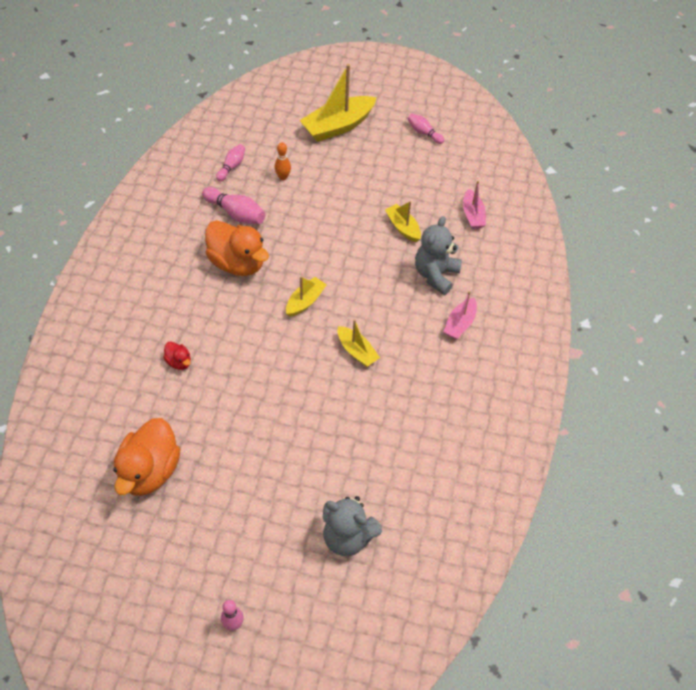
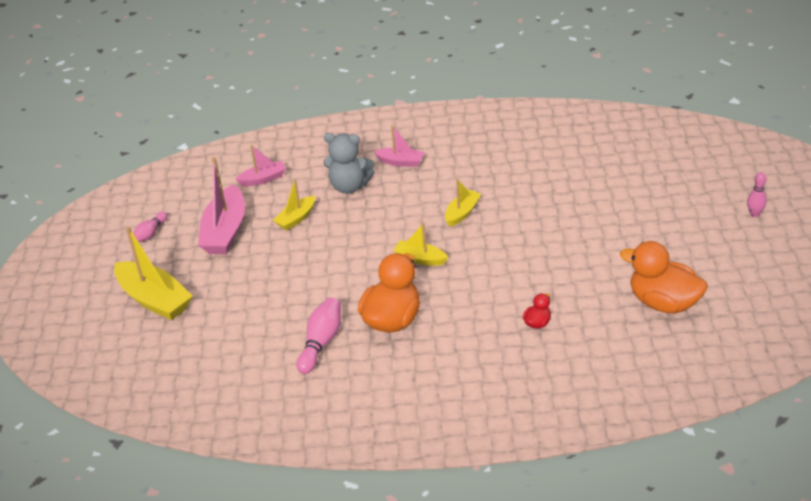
camera: 100 degrees left, 15 degrees down
(149, 471) = (663, 303): orange duck -> orange duck turned 150 degrees counterclockwise
(231, 166) = (247, 368): pink bowling pin -> none
(283, 177) = (251, 321): orange bowling pin -> none
(347, 537) = (642, 176): grey teddy bear -> none
(405, 178) = (225, 231): none -> pink boat

